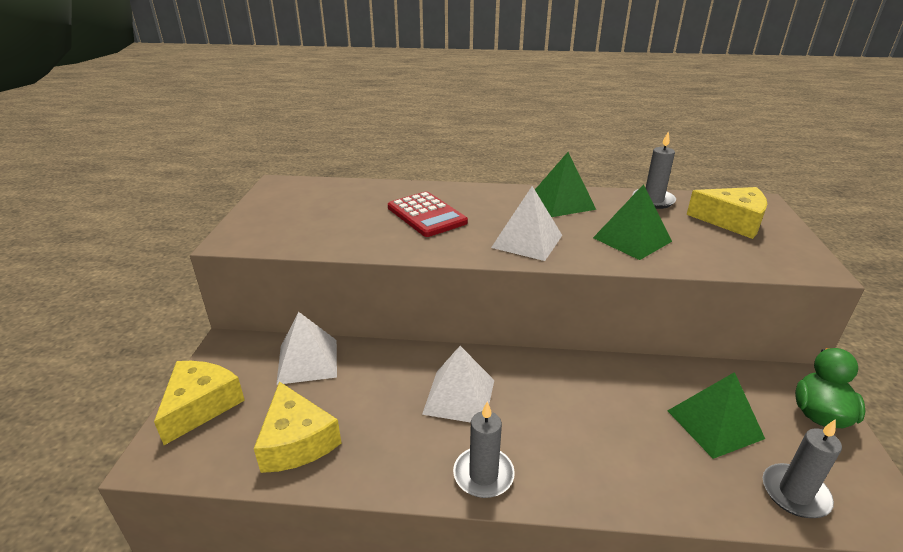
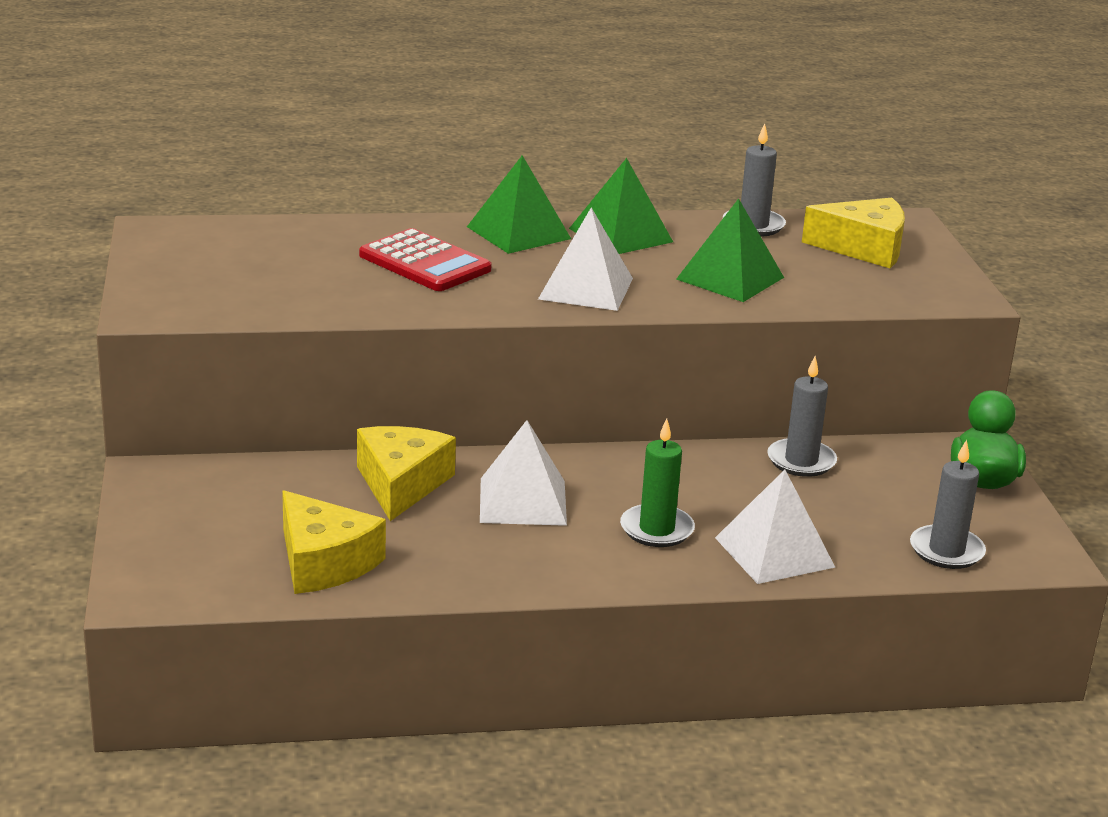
camera: 15 degrees left, 5 degrees down
(201, 406) = (163, 541): yellow cheese -> yellow cheese (401, 484)
(307, 361) = (286, 482): white pyramid -> white pyramid (774, 552)
(483, 475) = (581, 569): grey candle -> grey candle (801, 461)
(552, 437) = (656, 529): none -> green candle
(714, 424) = (856, 500): green pyramid -> green pyramid (518, 232)

